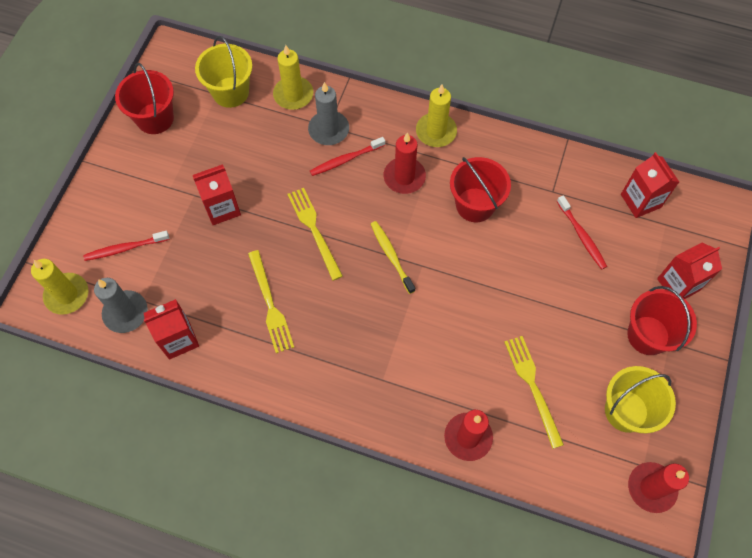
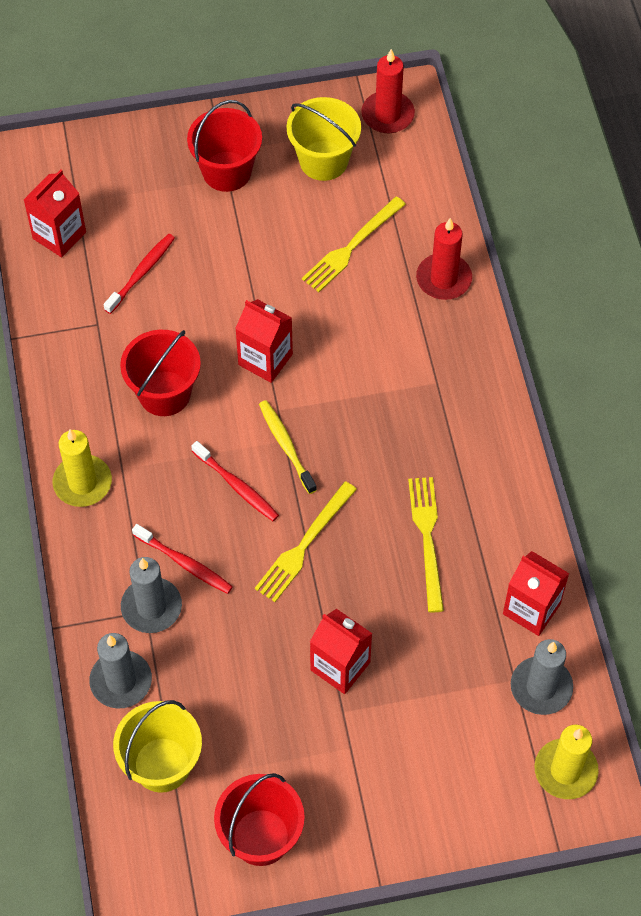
camera: 120 degrees left, 5 degrees down
(125, 248) = (464, 744): red toothbrush -> red toothbrush (236, 485)
(270, 304) = (427, 538): yellow fork -> yellow fork turned 45 degrees counterclockwise
(293, 95) = (121, 681): yellow candle -> grey candle
(391, 256) = (286, 446): yellow toothbrush -> yellow toothbrush turned 120 degrees clockwise
(404, 177) = (171, 485): red candle -> none
(678, 284) = (148, 166): red carton -> red carton (265, 359)

